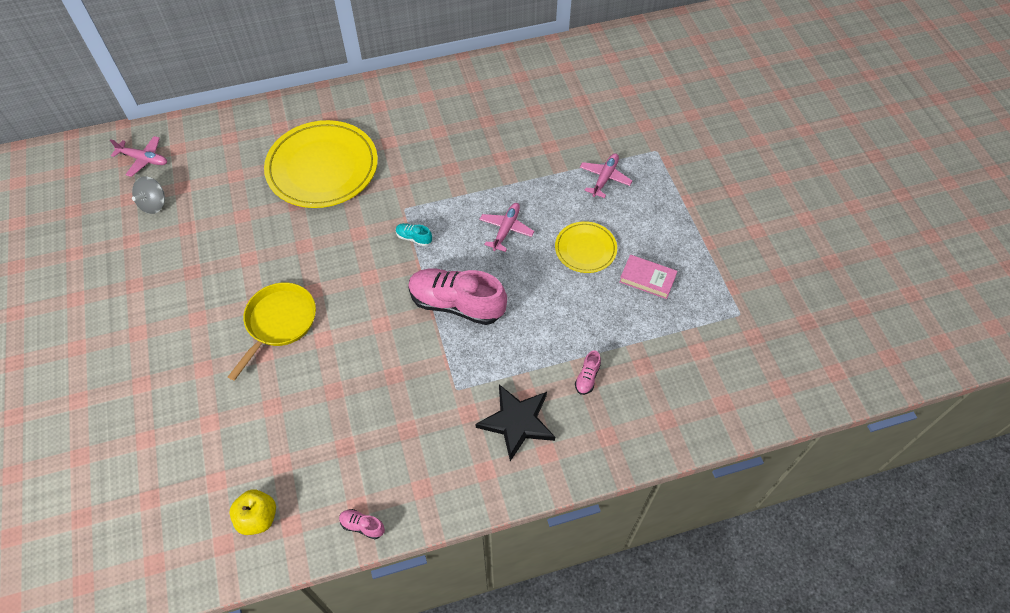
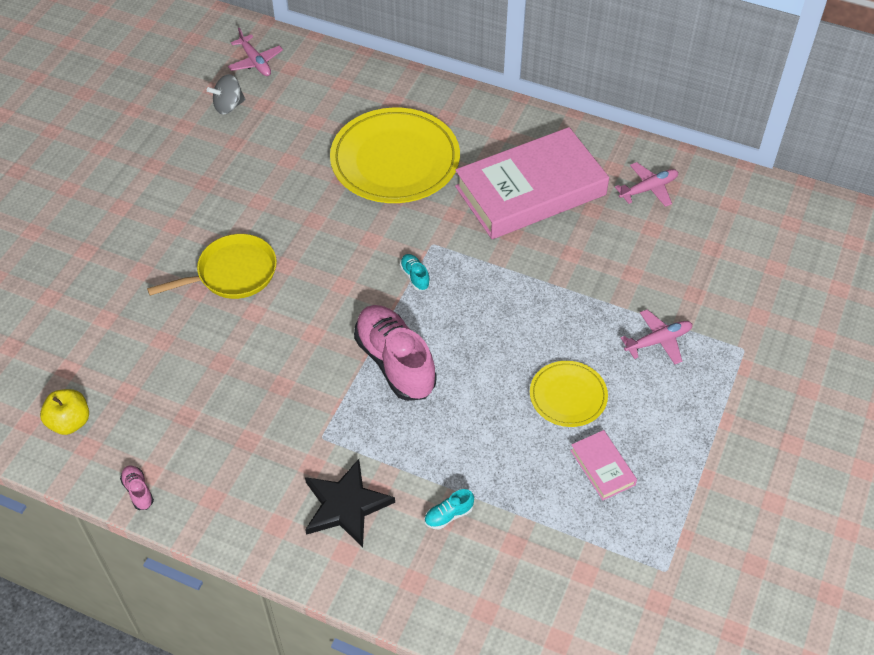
camera: 40 degrees right, 5 degrees down
(436, 132) = (530, 191): none -> pink book
(506, 230) = (508, 325): pink plane -> pink plane (648, 189)
(587, 377) = (448, 515): pink shoe -> turquoise shoe

